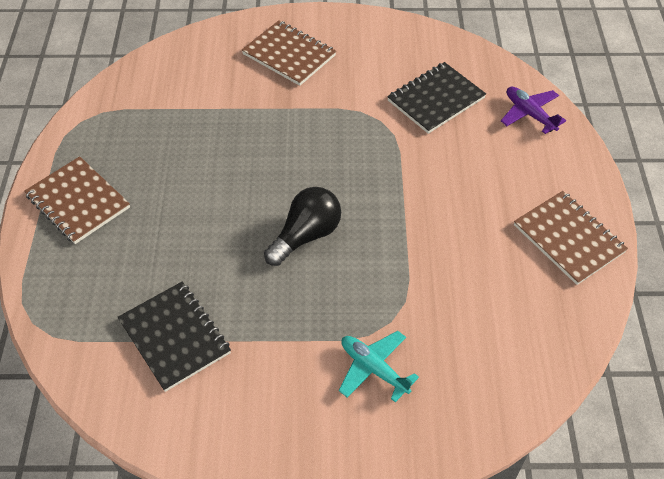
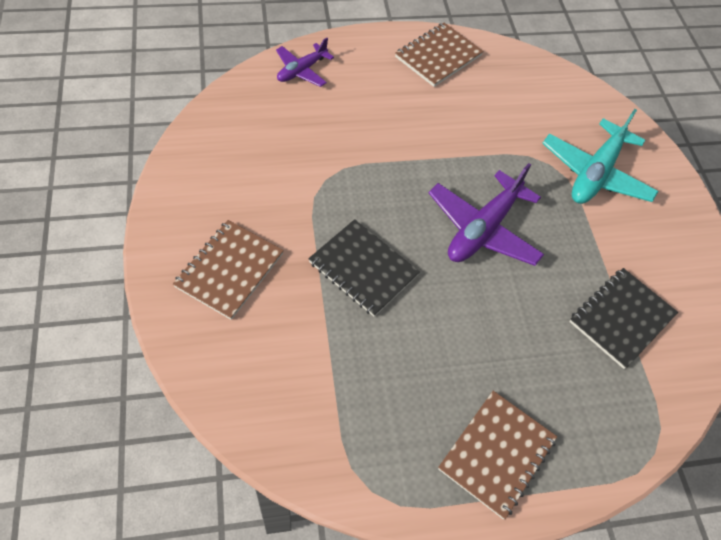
camera: 105 degrees left, 5 degrees up
(306, 235) = (483, 229): black light bulb -> purple plane
(374, 368) = (595, 173): turquoise plane -> turquoise plane, size x1.69
(436, 99) = (290, 136): black notebook -> black notebook (363, 269)

